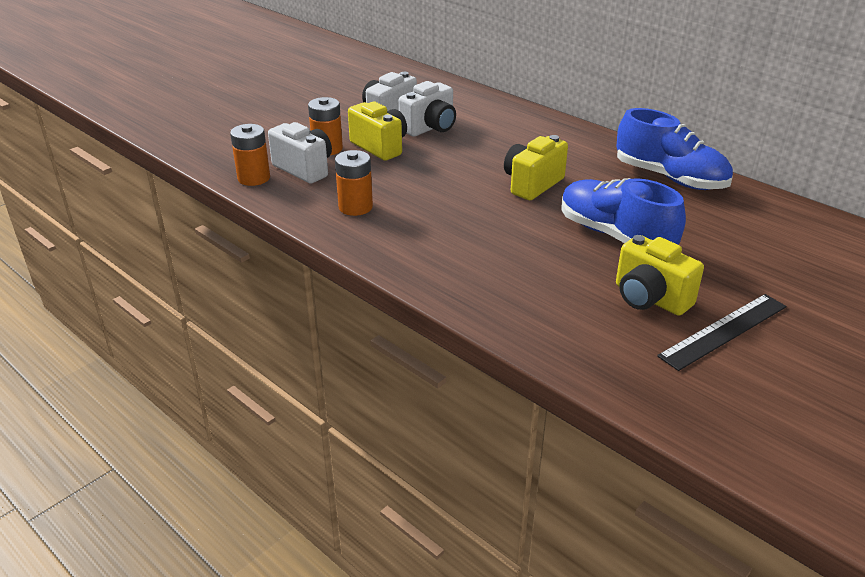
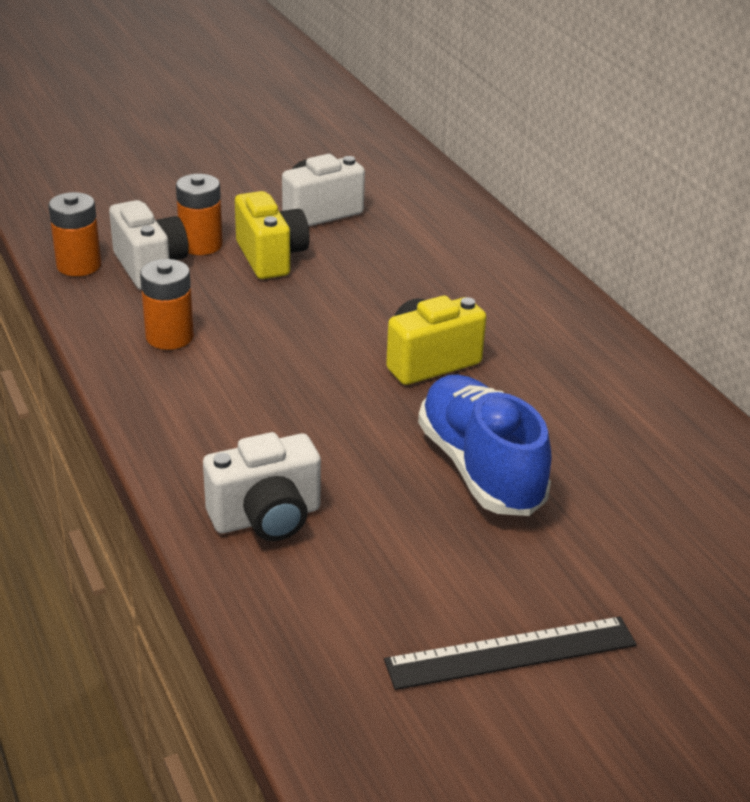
camera: 20 degrees right, 0 degrees up
(430, 128) = (359, 244): white camera -> white camera (266, 518)
(650, 298) = (447, 574): yellow camera -> none
(670, 178) = (639, 401): blue shoe -> none

